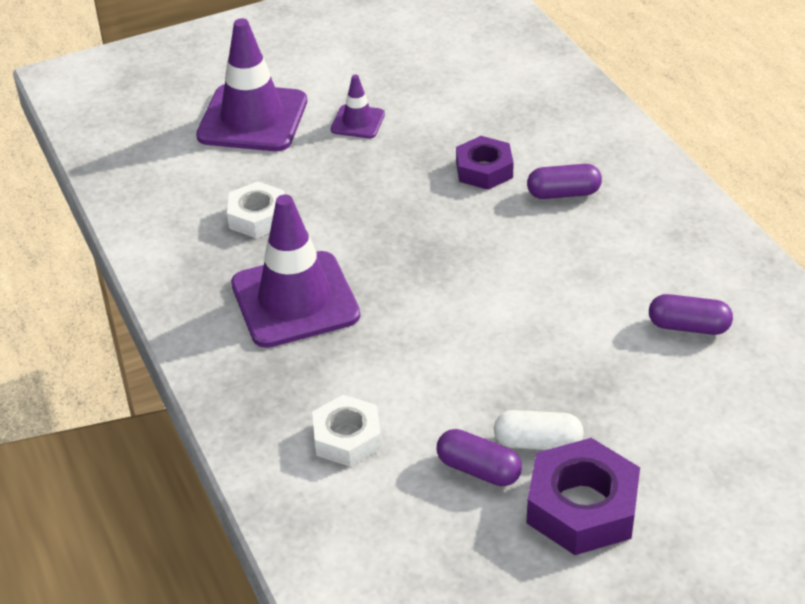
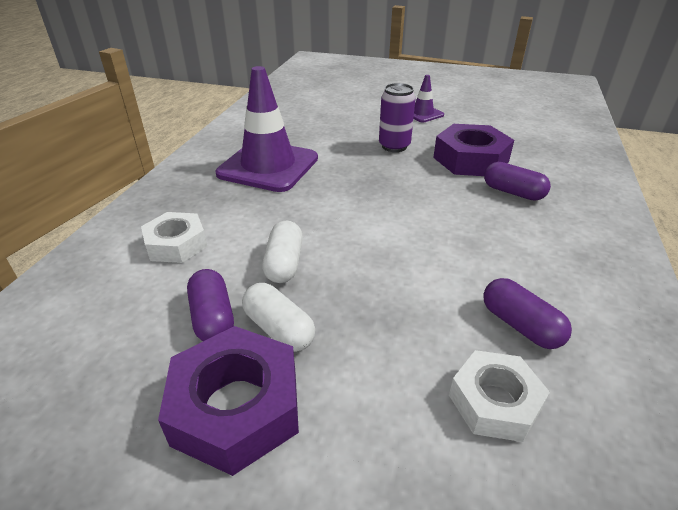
camera: 40 degrees right, 5 degrees down
(252, 119) = (370, 94): purple traffic cone -> none
(257, 217) = (310, 127): white nut -> white nut (494, 402)
(388, 193) = (394, 146): none -> purple can
(466, 391) = (284, 263): none -> white capsule
(484, 170) = (470, 159): purple nut -> purple nut, size x1.52

